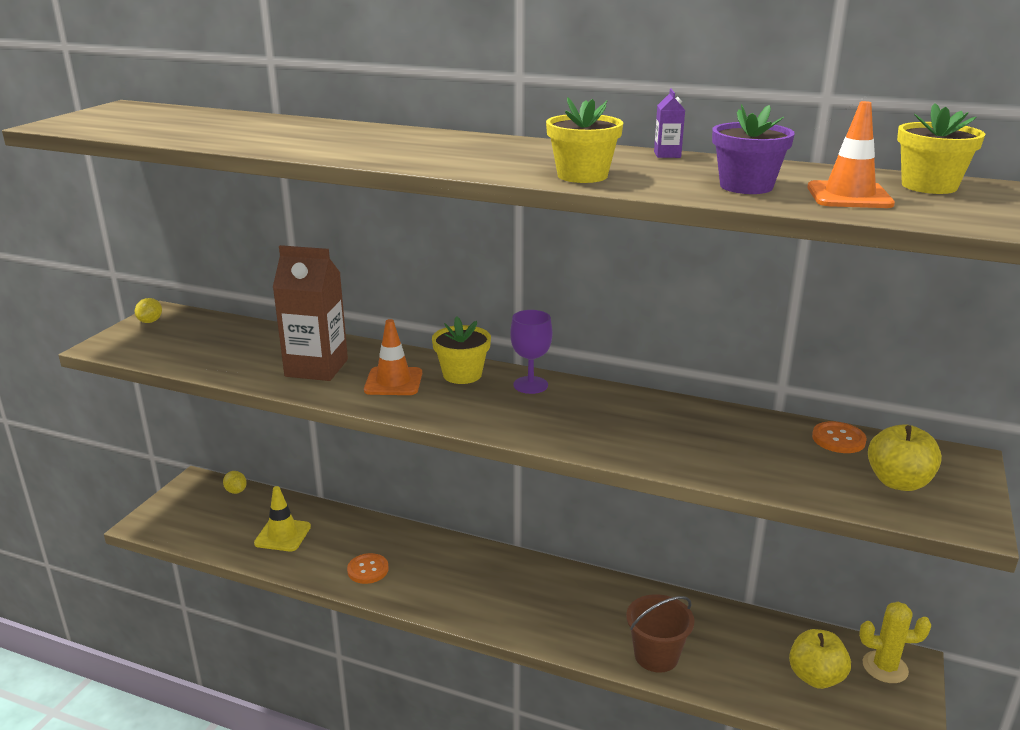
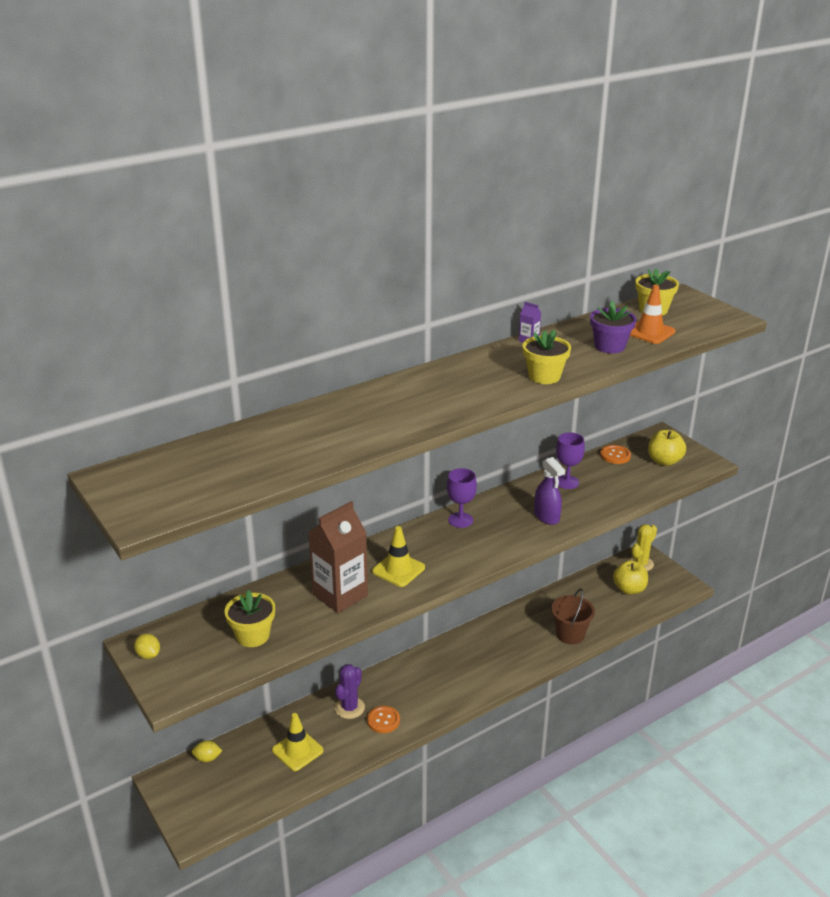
camera: 55 degrees left, 5 degrees up
(367, 540) = (349, 708): none -> purple cactus
(393, 382) = (398, 569): orange traffic cone -> yellow traffic cone
(462, 374) = (419, 539): yellow flower pot -> yellow flower pot (252, 635)
(616, 434) = (546, 516): none -> purple spray bottle
(714, 424) = (567, 482): none -> purple goblet

